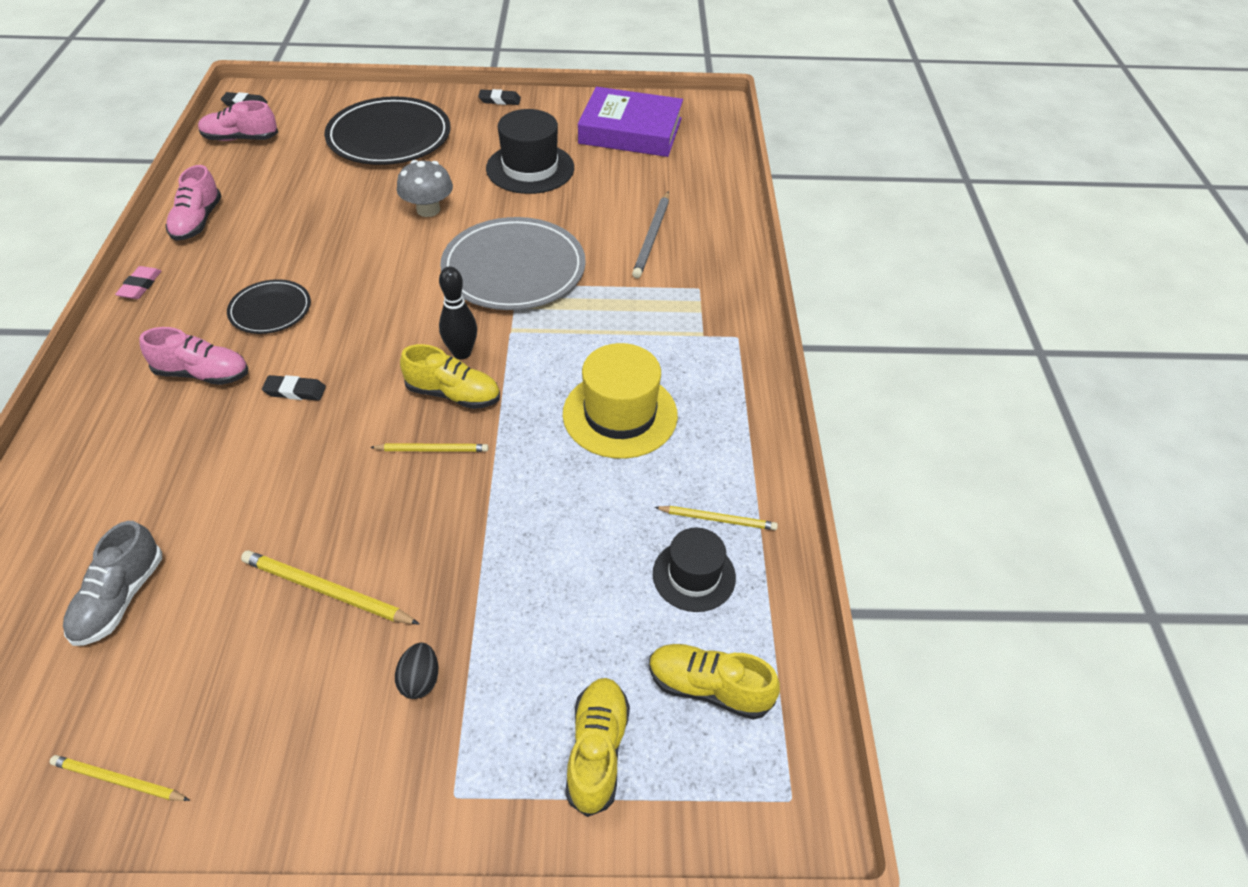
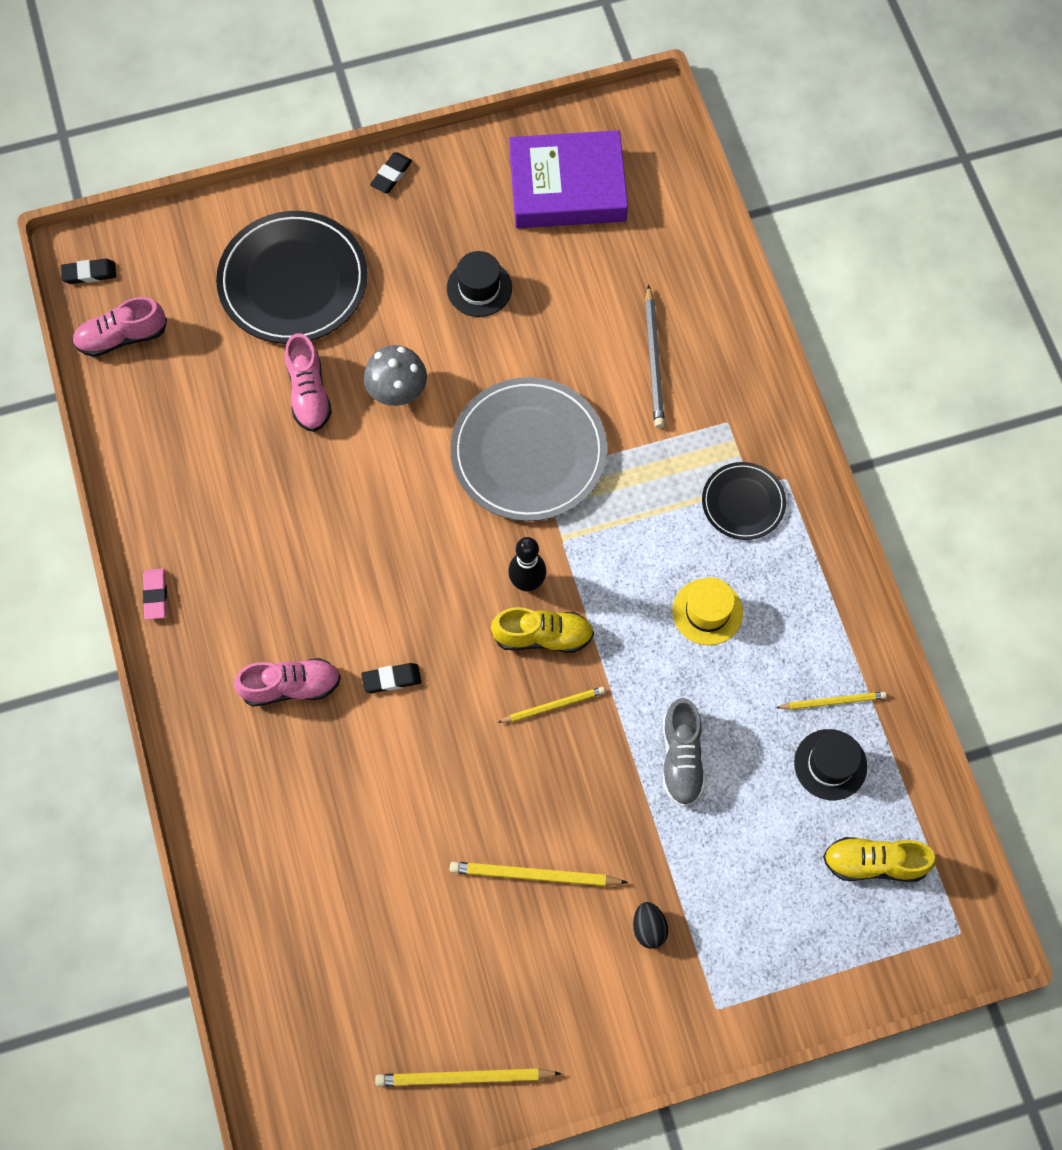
camera: 15 degrees left, 20 degrees up
(118, 780) = (464, 1077): yellow pencil -> yellow pencil, size x1.53
(120, 598) = (367, 937): grey shoe -> grey shoe (681, 758)
(197, 221) = (156, 485): pink shoe -> pink shoe (309, 393)
(270, 310) = (309, 586): black plate -> black plate (743, 502)
(499, 100) = (391, 175): black eraser -> black eraser turned 45 degrees counterclockwise
(530, 168) = (479, 288): black hat -> black hat, size x0.63
(597, 750) = (807, 941): yellow shoe -> none
(620, 414) = (707, 612): yellow hat -> yellow hat, size x0.63

